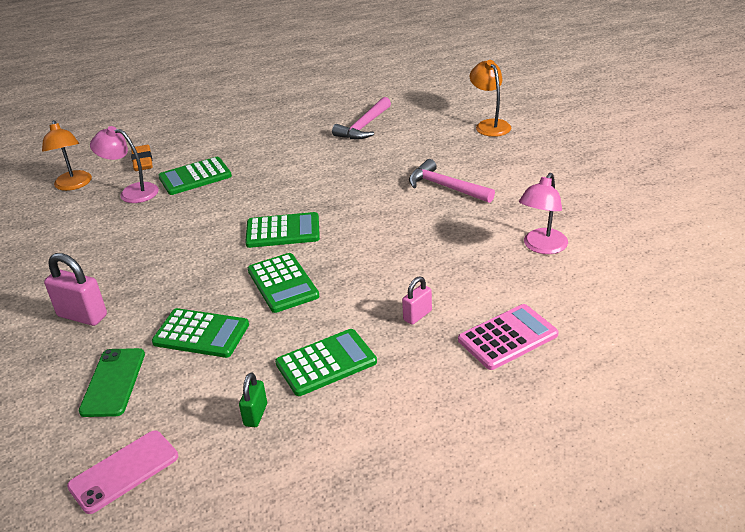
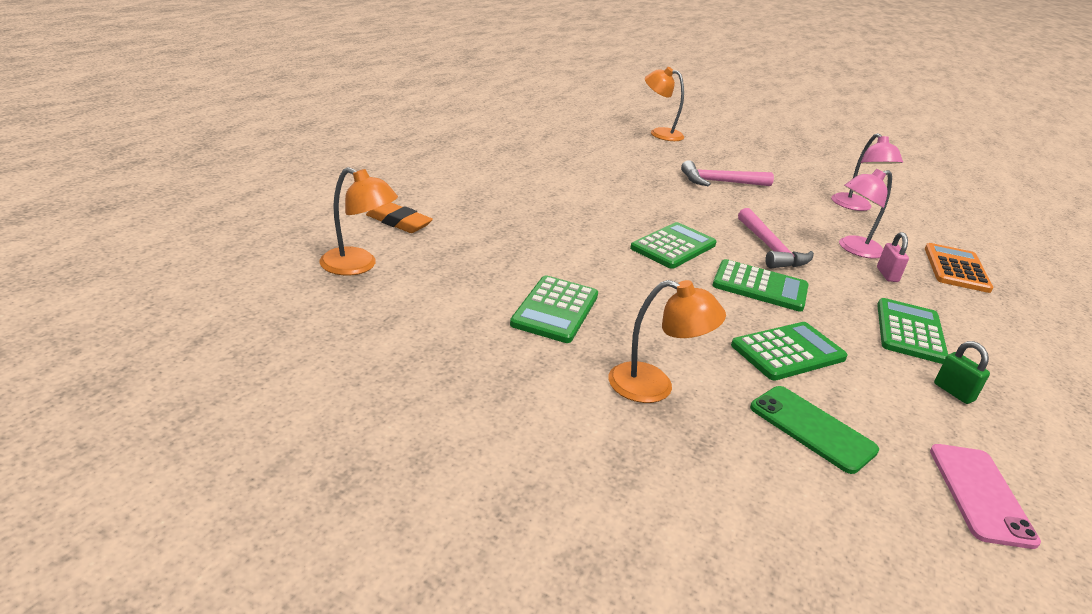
camera: 50 degrees left, 5 degrees down
(82, 316) = (654, 386): pink padlock -> orange lamp
(132, 192) = (451, 254): pink lamp -> pink lamp (853, 249)
(195, 177) = (493, 223): green calculator -> green calculator (555, 310)
(364, 126) = (566, 150): pink hammer -> pink hammer (770, 248)
(508, 337) = (956, 269): pink calculator -> orange calculator

